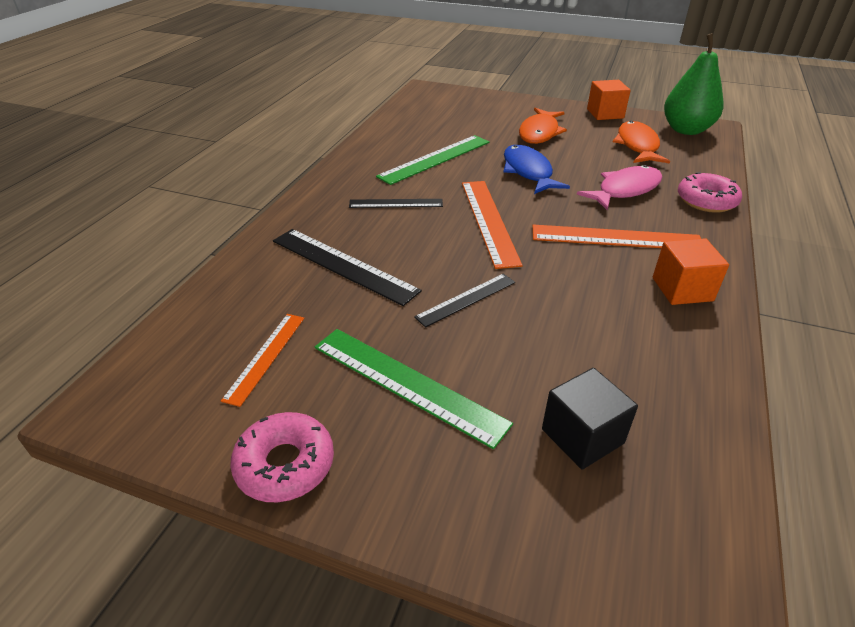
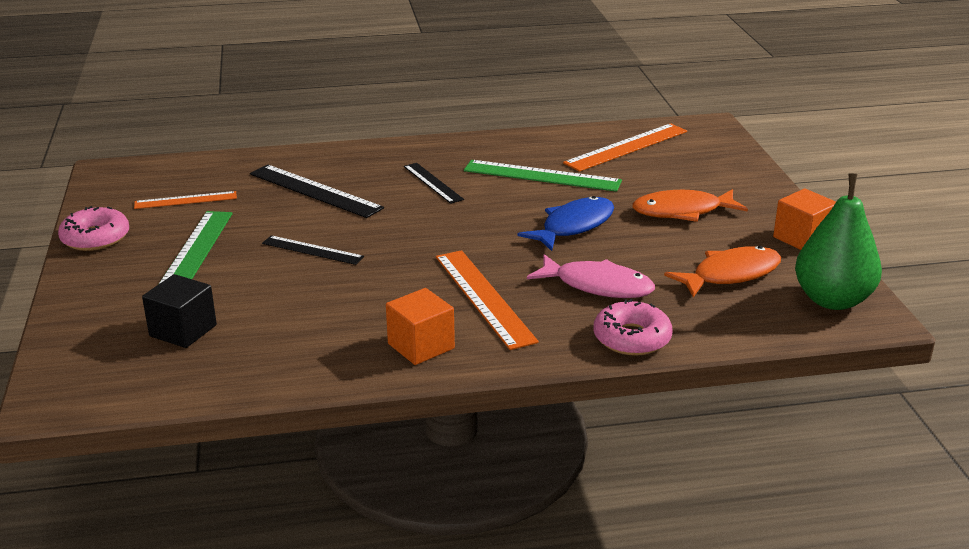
camera: 60 degrees right, 10 degrees down
(343, 265) = (315, 191): black ruler -> black ruler turned 60 degrees counterclockwise
(489, 221) = (448, 230): orange ruler -> orange ruler (626, 147)

